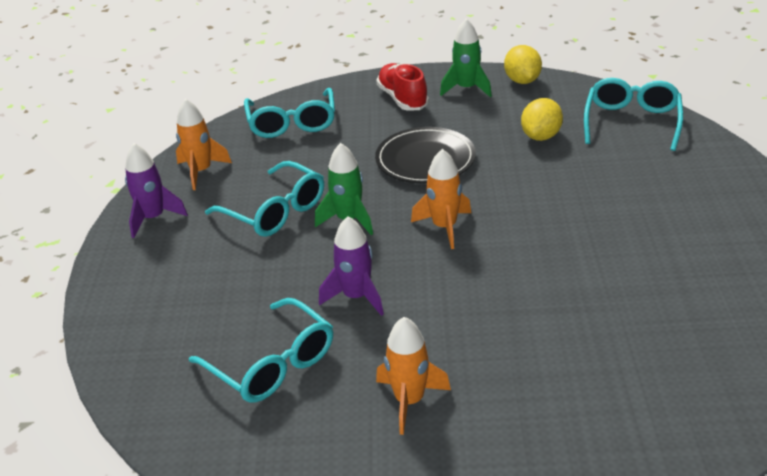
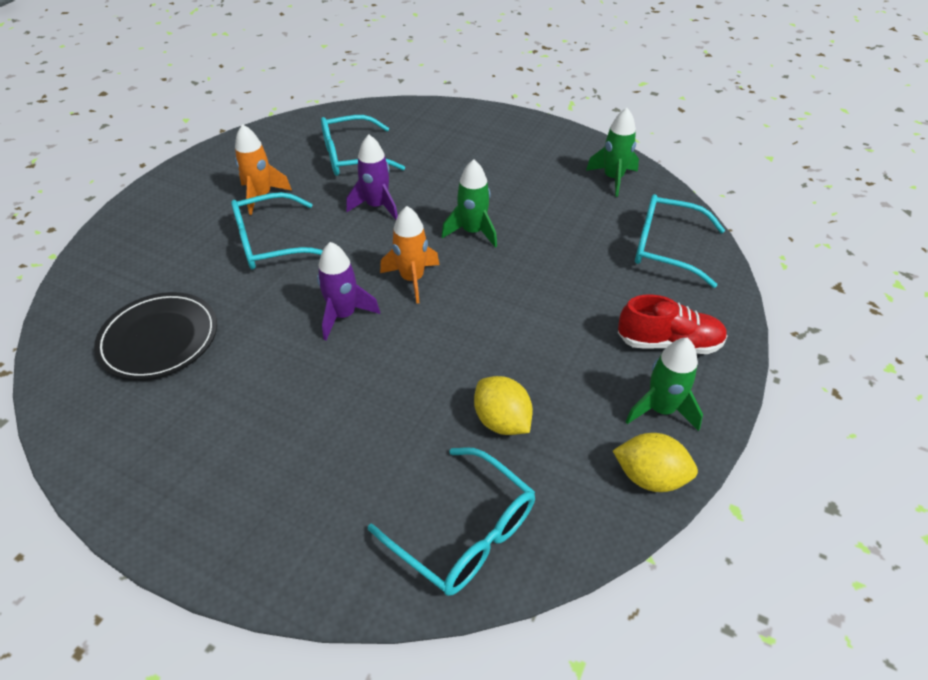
camera: 115 degrees right, 10 degrees up
(153, 218) = (561, 145): purple rocket -> purple rocket (344, 315)
(201, 171) = (613, 179): orange rocket -> green rocket
(275, 211) = (519, 200): turquoise glasses -> turquoise glasses (271, 243)
(425, 160) = (527, 310): black plate -> black plate (159, 339)

